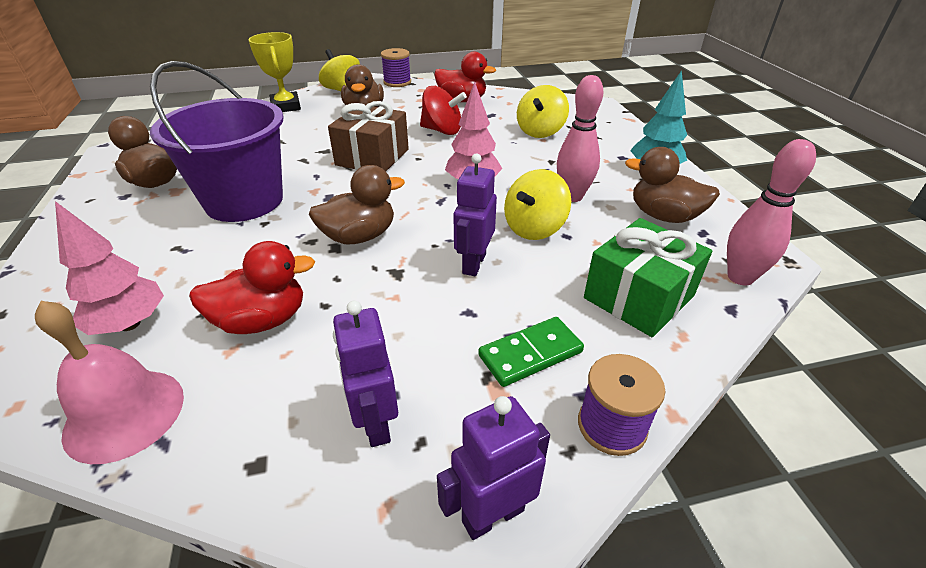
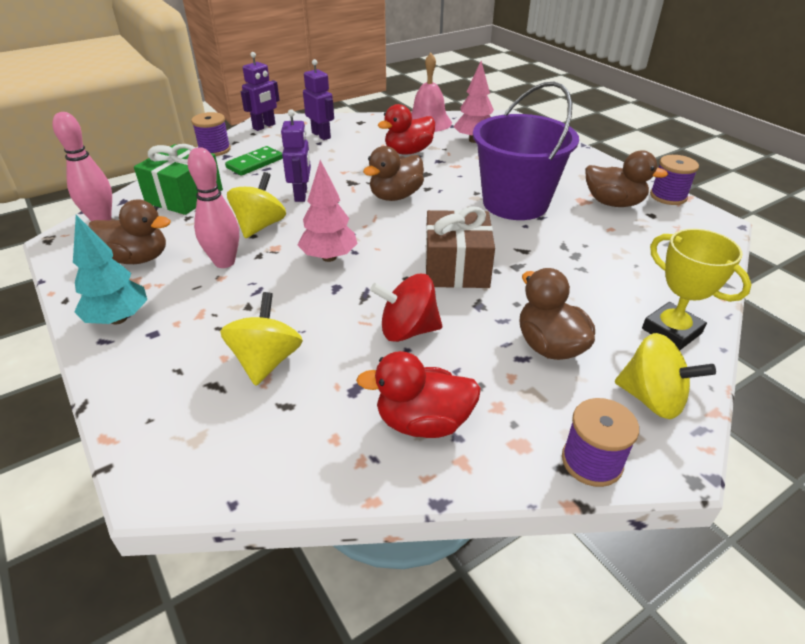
camera: 160 degrees right, 0 degrees up
(92, 178) = (668, 196): none -> purple spool

